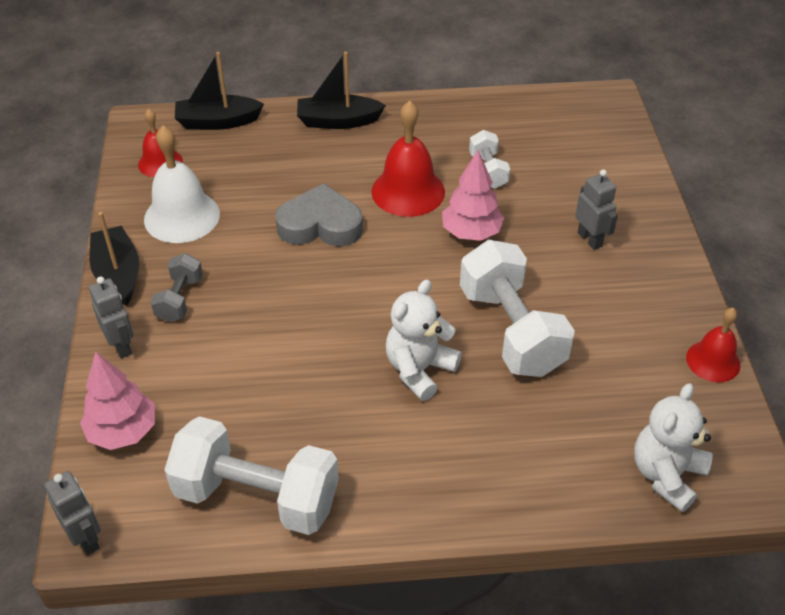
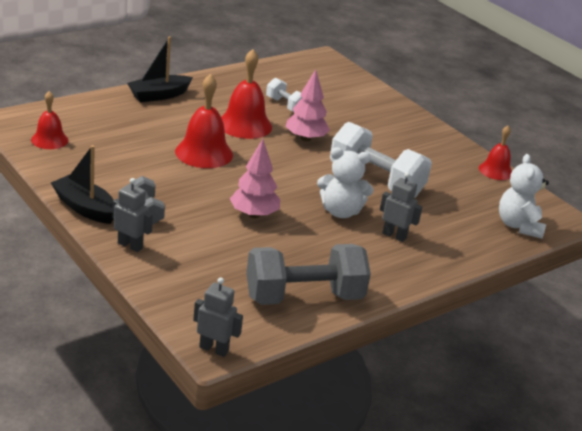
camera: 35 degrees left, 15 degrees down
(123, 432) = (180, 289): pink tree -> pink tree (254, 214)
(182, 216) = (99, 167): white bell -> none
(217, 122) = (70, 109): black boat -> none
(257, 496) = (304, 297): white dumbbell -> grey dumbbell
(320, 225) = (204, 153): grey heart -> red bell
(419, 369) = (340, 212): white teddy bear -> white teddy bear turned 90 degrees counterclockwise
(590, 239) = (378, 128): grey robot -> grey robot (394, 236)

